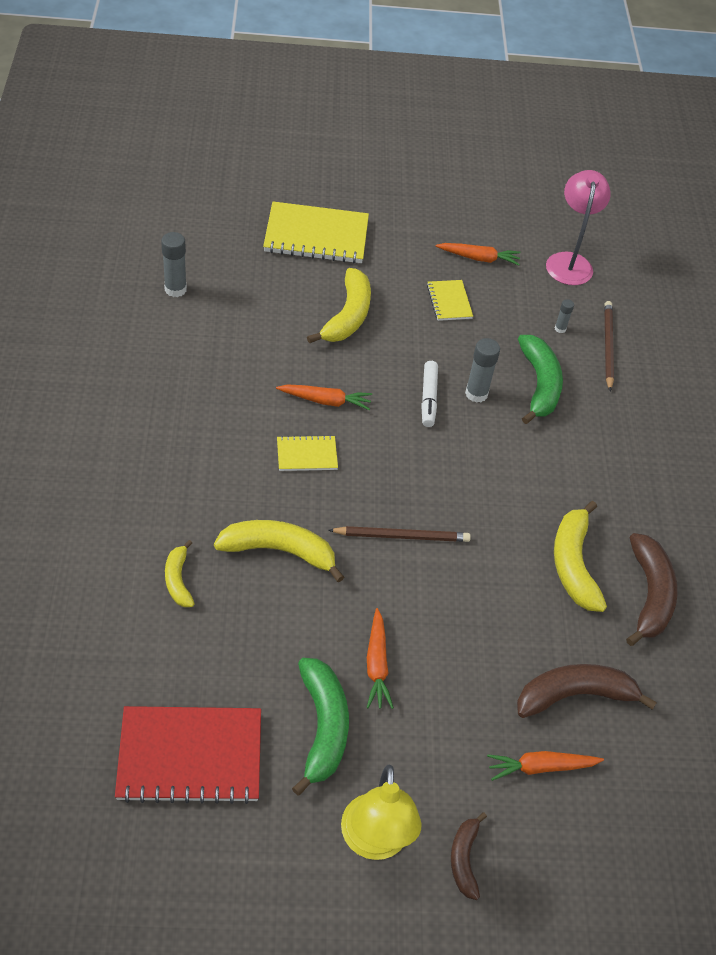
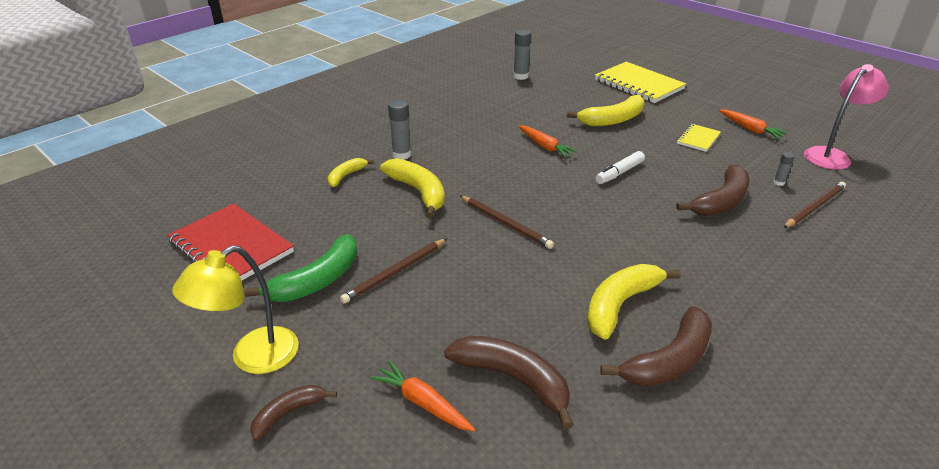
camera: 50 degrees right, 15 degrees down
(307, 455) = (498, 162): yellow notebook -> none
(377, 665) = (395, 272): orange carrot -> brown pencil
(476, 394) = (660, 185): grey glue stick -> grey glue stick (401, 155)
(539, 385) = (721, 201): green banana -> brown banana

